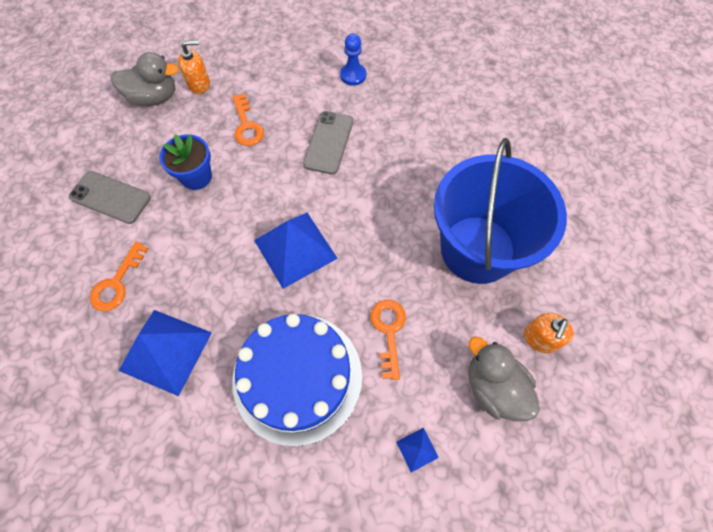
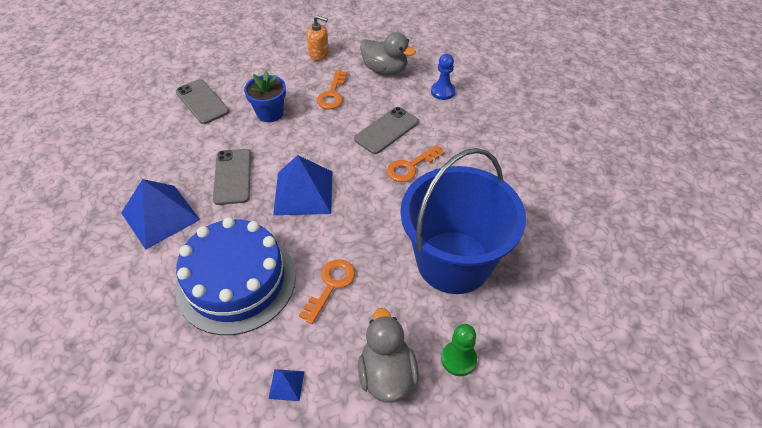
camera: 30 degrees right, 15 degrees down
(117, 283) = (164, 157): orange key -> orange key (410, 167)
(154, 97) = (280, 51): grey duck -> grey duck (385, 70)
(210, 268) = (232, 176): none -> grey phone
(540, 339) = (458, 359): orange soap dispenser -> green pawn

